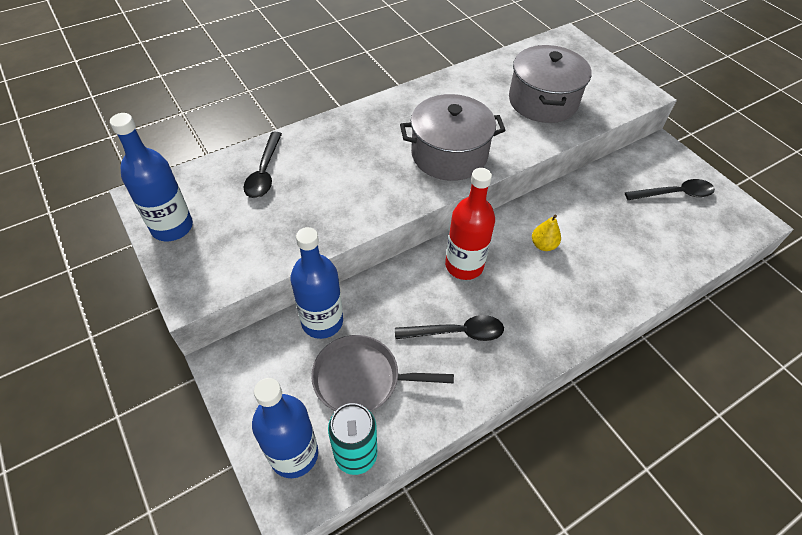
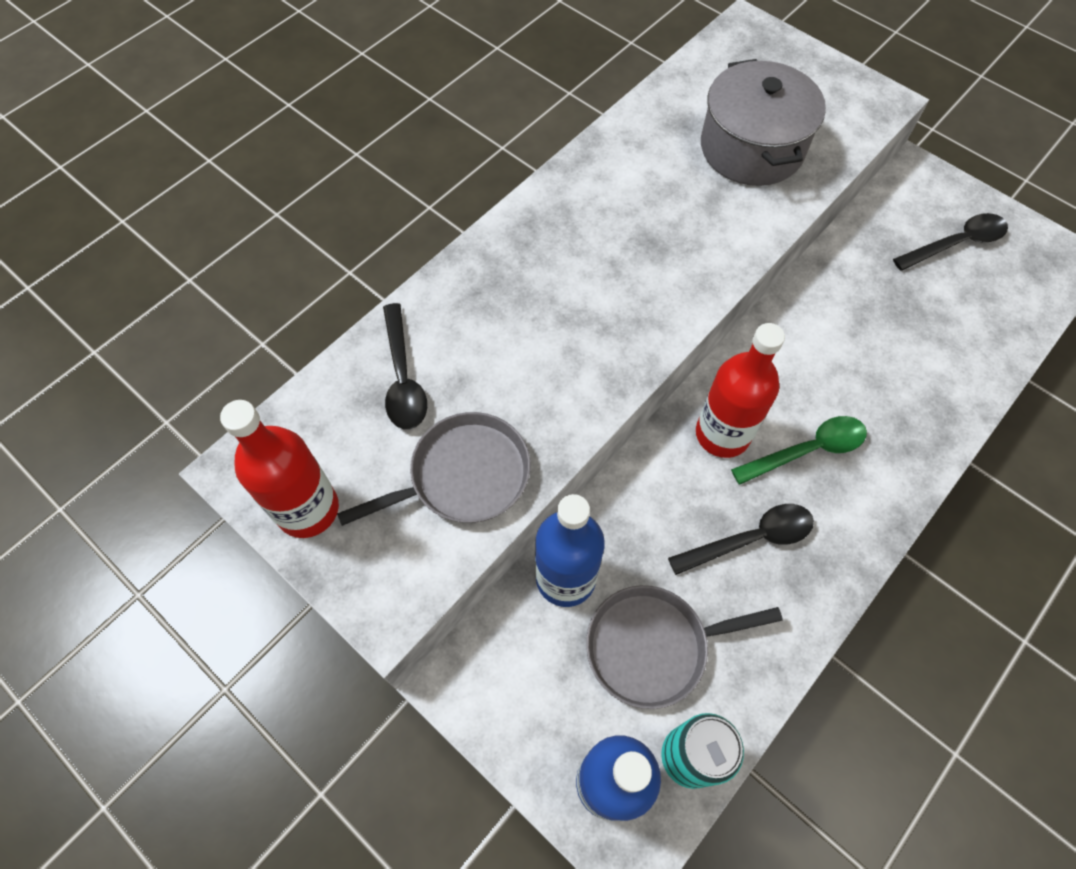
camera: 15 degrees left, 10 degrees up
(172, 227) = (308, 509): blue bottle -> red bottle
(275, 233) = (464, 476): none -> grey pan
(449, 154) = (656, 274): grey pot -> none
(519, 290) = (807, 450): none -> green spoon
(543, 245) = (815, 372): yellow pear -> none

